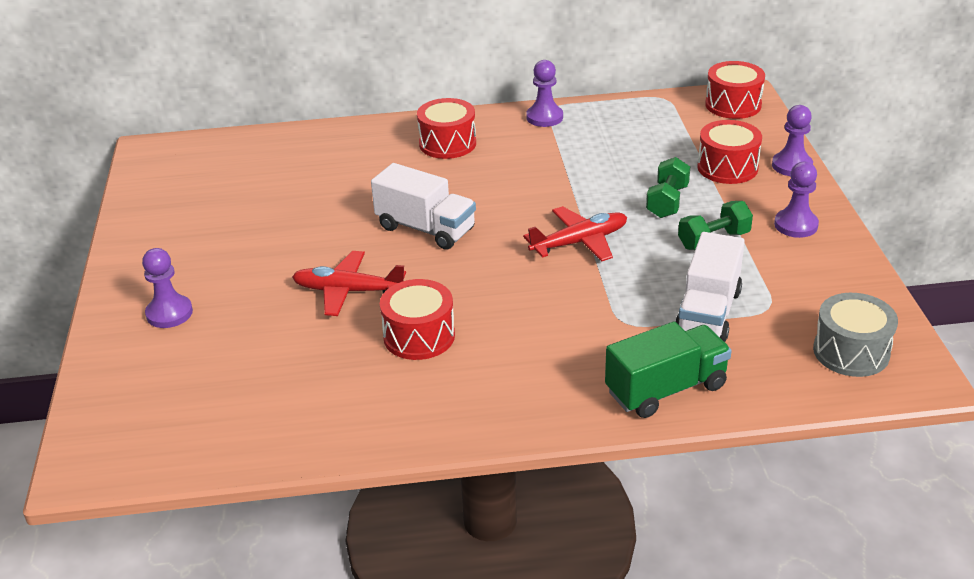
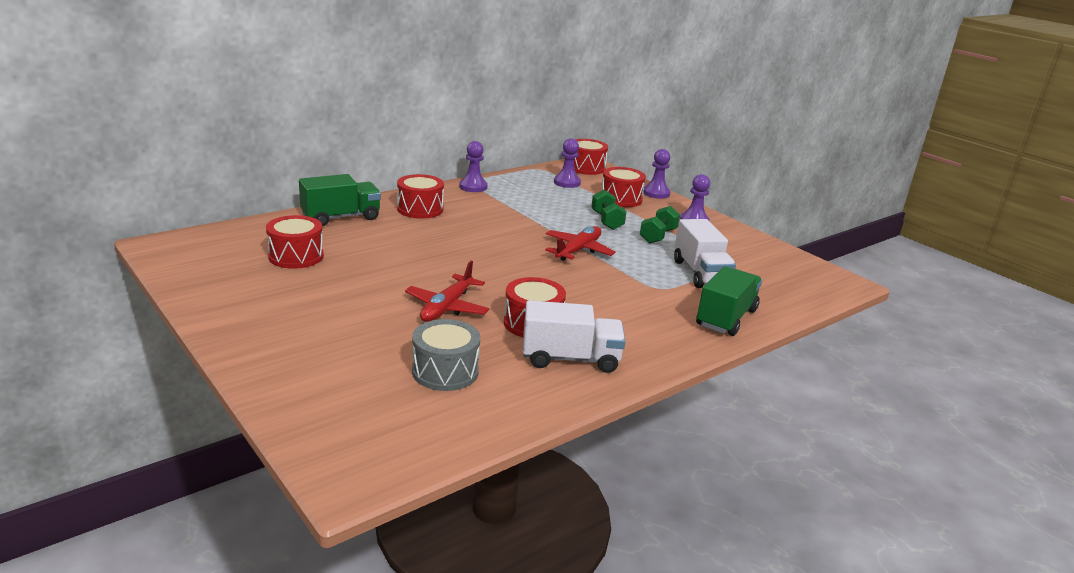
camera: 35 degrees left, 10 degrees down
(169, 313) = (307, 351): purple pawn -> purple pawn (567, 182)
(259, 189) = (296, 256): none -> red drum
(349, 291) = (447, 307): red plane -> red plane turned 45 degrees counterclockwise
(350, 142) = (341, 217): none -> green truck
(425, 229) = (462, 260): white truck -> white truck (570, 359)
(851, 352) = (798, 277): grey drum -> grey drum (445, 371)

